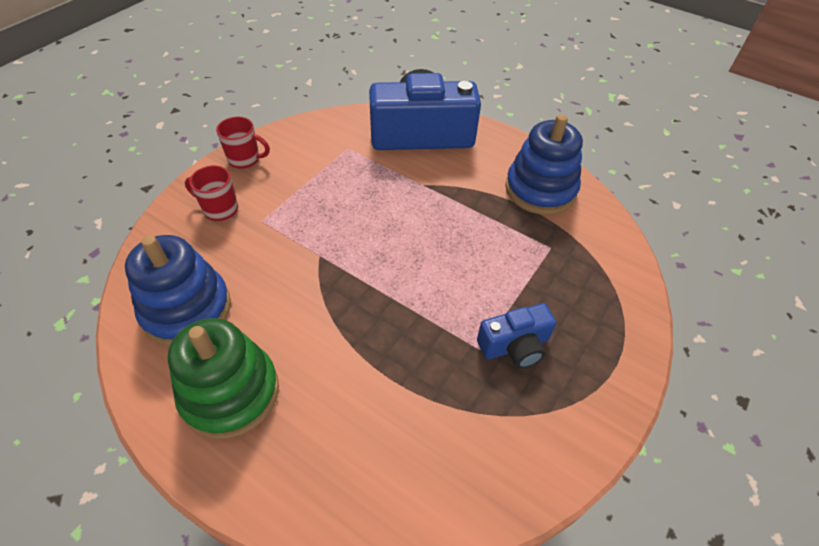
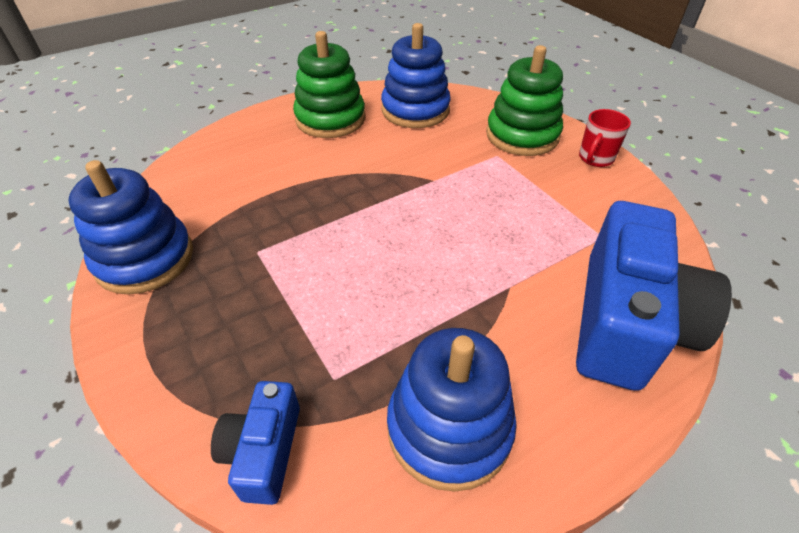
camera: 115 degrees right, 5 degrees down
(220, 209) = (522, 135): red mug -> green stacking toy
(514, 346) = (238, 278): blue camera -> blue camera (264, 451)
(545, 441) = (145, 259): none -> blue stacking toy

